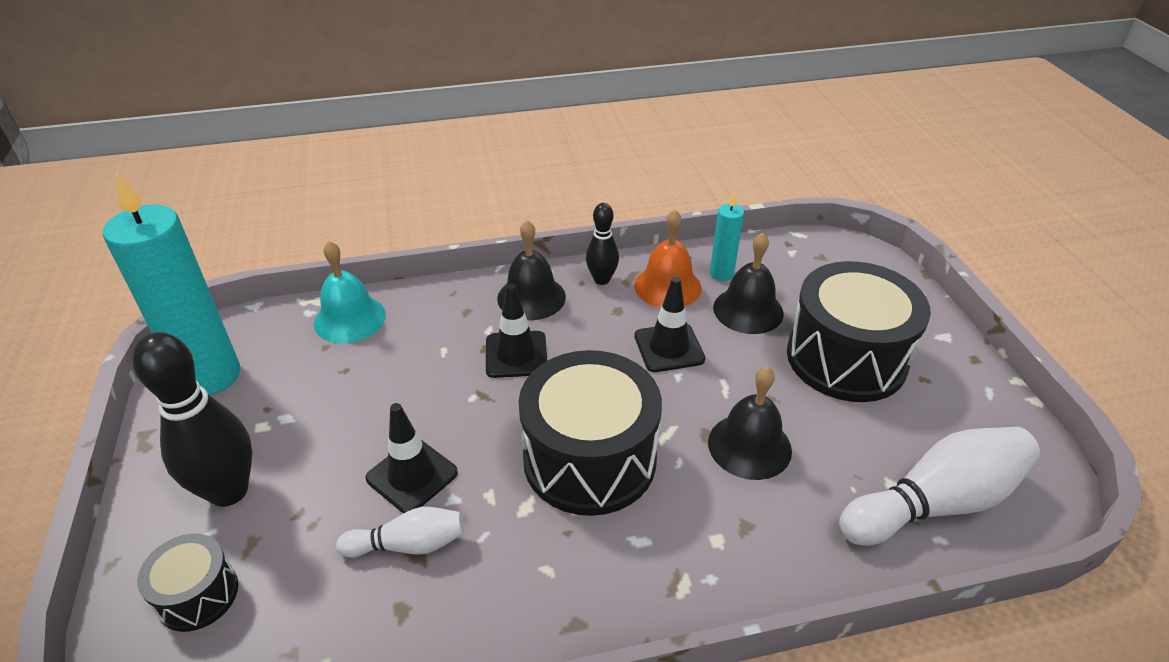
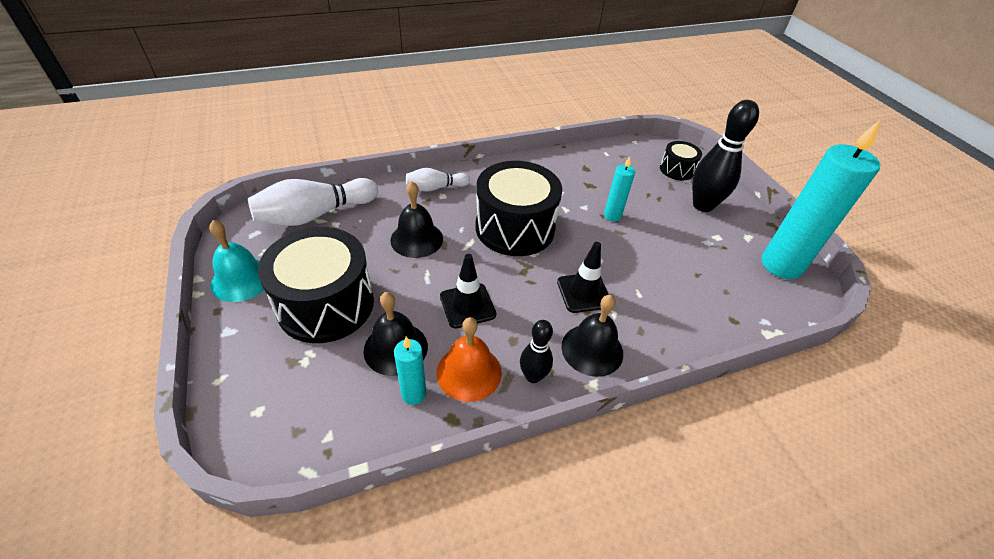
camera: 170 degrees right, 5 degrees up
(349, 319) = (728, 316): turquoise bell -> turquoise bell (241, 279)
(408, 545) = (596, 188): white bowling pin -> white bowling pin (435, 188)
(412, 476) = (612, 216): black traffic cone -> turquoise candle

